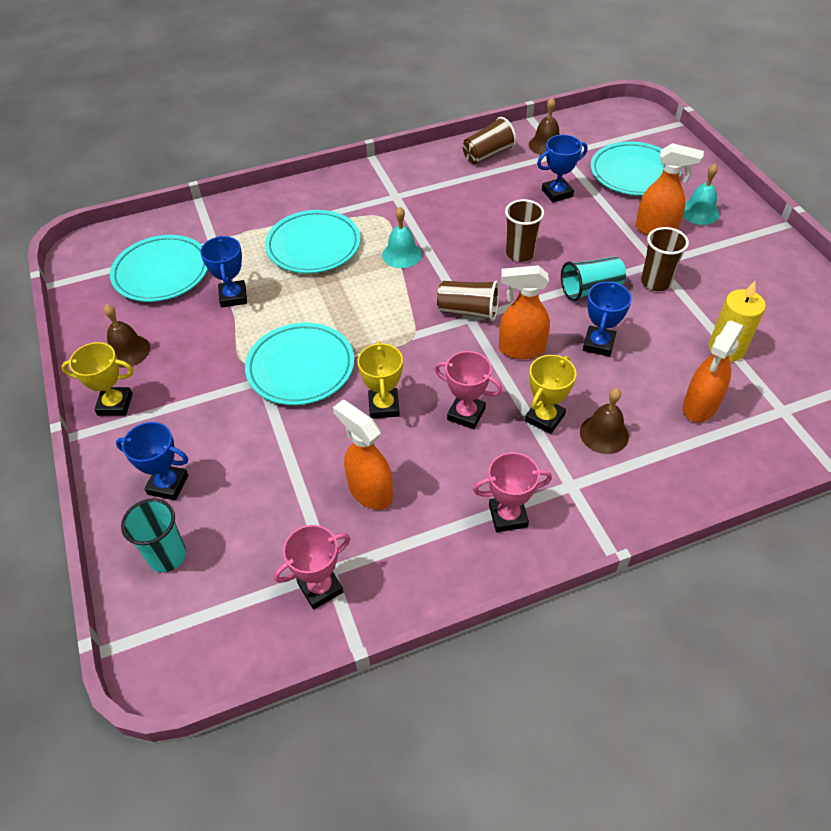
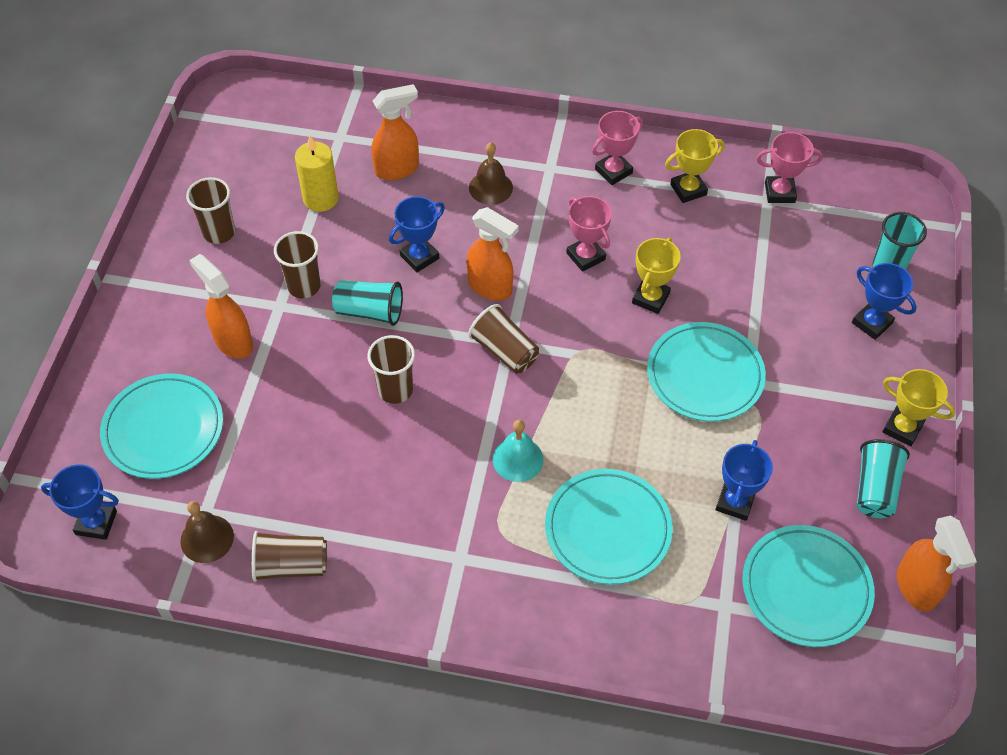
camera: 150 degrees left, 5 degrees up
(127, 351) = (875, 488): brown bell -> turquoise cup
(370, 492) = (706, 236): orange spray bottle -> orange spray bottle (916, 587)
(508, 516) = (613, 171): pink trophy -> pink trophy turned 60 degrees counterclockwise
(544, 418) = (524, 221): yellow trophy -> yellow trophy (688, 189)
(557, 193) = (276, 450): blue trophy -> blue trophy (96, 523)
(699, 212) = (166, 338): turquoise bell -> none
(761, 286) = (219, 232): none -> brown cup

